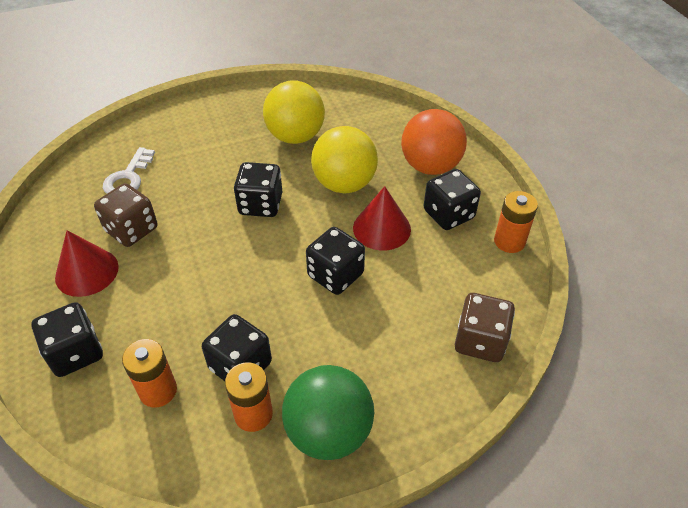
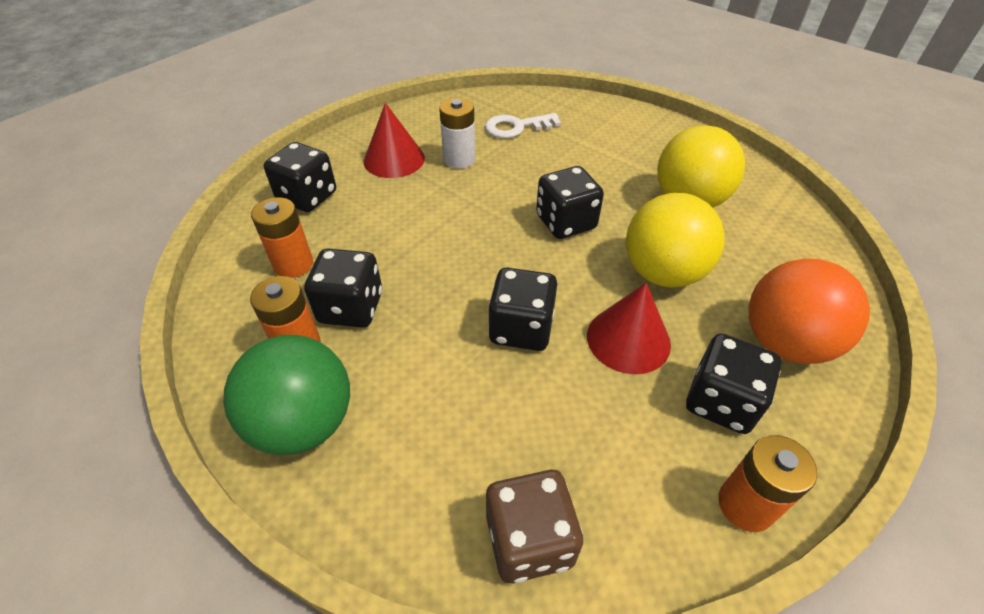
camera: 60 degrees right, 0 degrees up
(131, 230) = (459, 159): brown dice -> white battery

